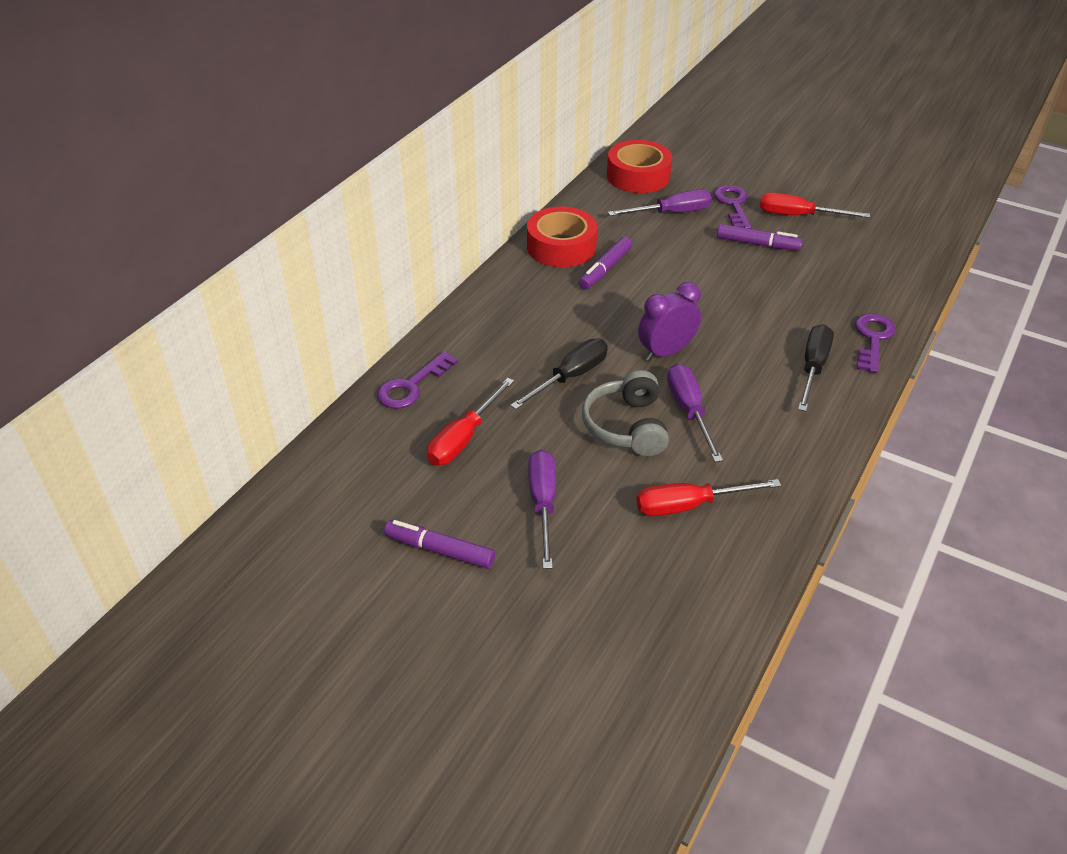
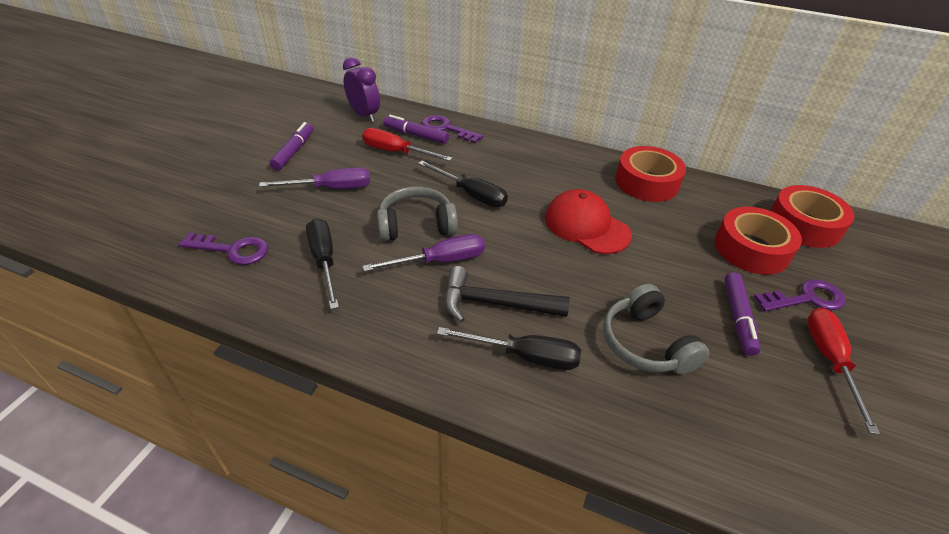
camera: 80 degrees right, 0 degrees up
(605, 269) = (626, 208): purple marker -> purple marker (416, 135)
(634, 301) = (586, 226): none -> red cap
(666, 352) = (518, 246): purple clock -> purple clock (364, 115)
(671, 213) = (751, 249): purple screwdriver -> red tape
(689, 505) = (324, 261): red screwdriver -> black screwdriver
(750, 378) = (495, 304): none -> black hammer
(791, 298) = (645, 343): none -> grey headphones
(873, 339) = (597, 421): purple key -> purple key (233, 250)

